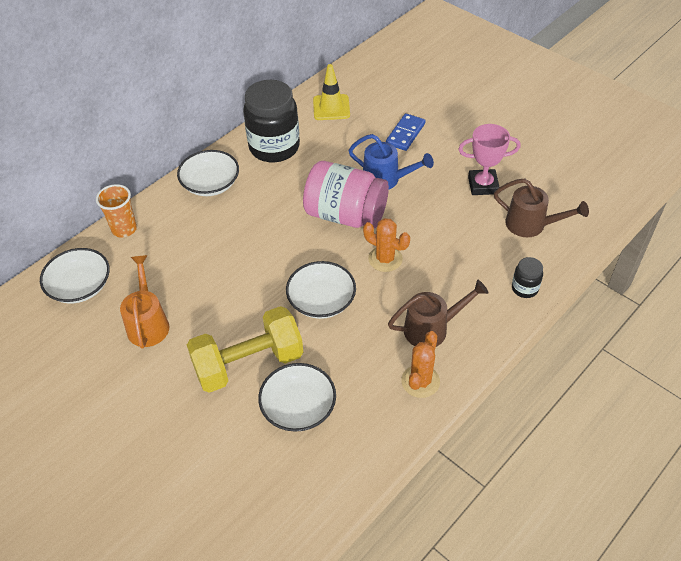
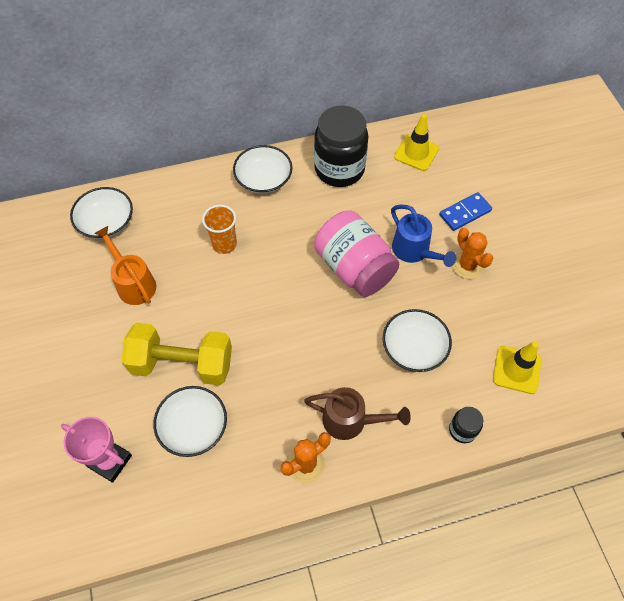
camera: 30 degrees right, 10 degrees up
(124, 229) = (170, 187): orange cup -> orange cup (224, 244)
(148, 322) = (133, 283): orange watering can -> orange watering can turned 60 degrees counterclockwise
(321, 300) = (278, 339): white bowl -> white bowl (414, 348)
(385, 259) = (358, 330): orange cactus -> orange cactus (467, 265)
(483, 185) = (500, 303): pink trophy -> pink trophy (110, 461)
(531, 225) = (516, 370): brown watering can -> yellow traffic cone

